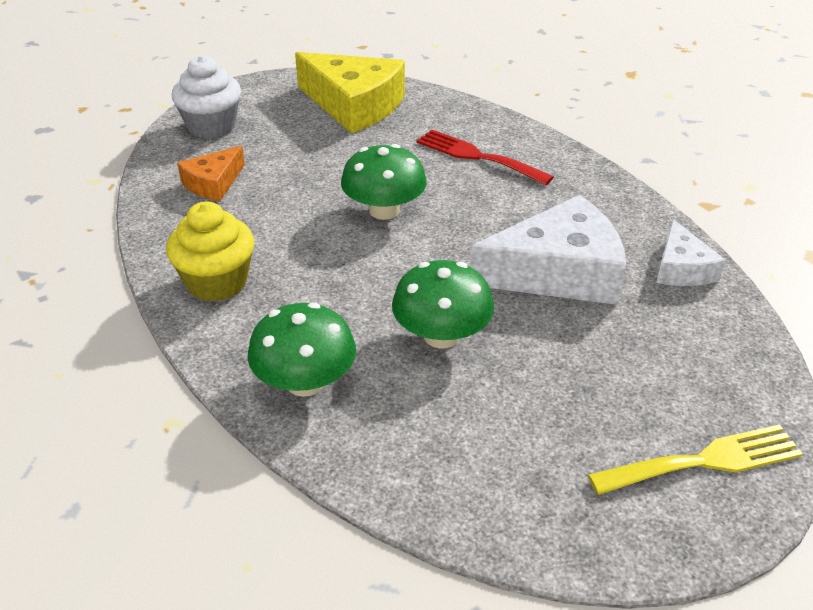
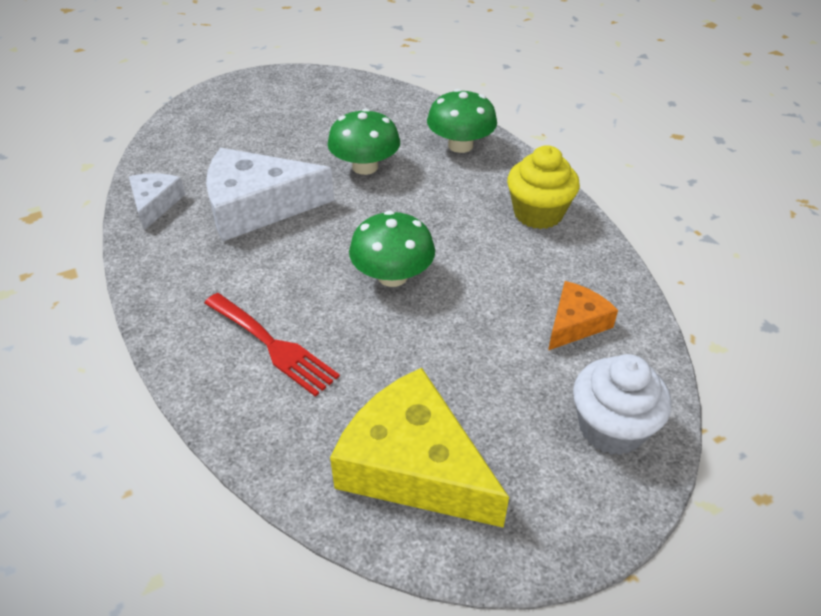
camera: 175 degrees left, 5 degrees up
(704, 461) = (237, 100): yellow fork -> none

